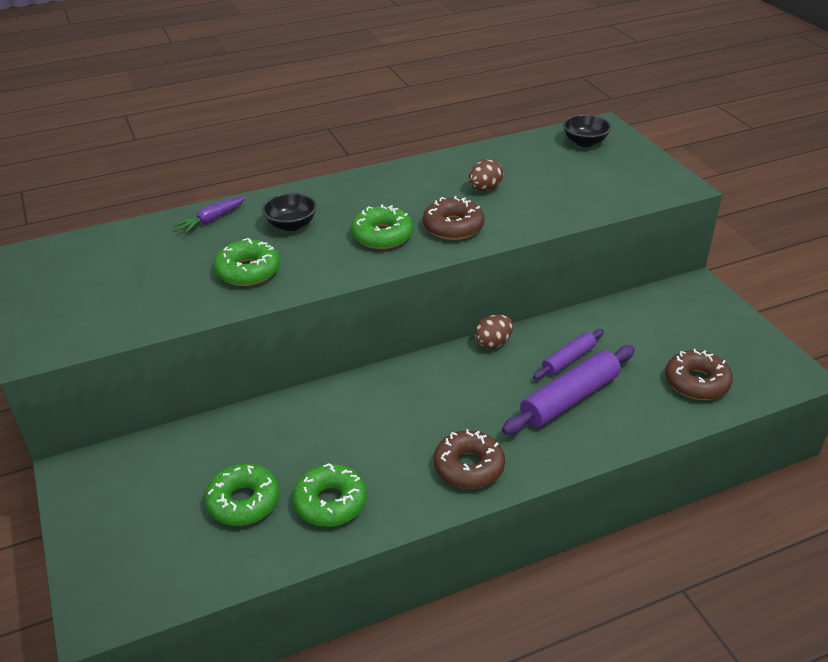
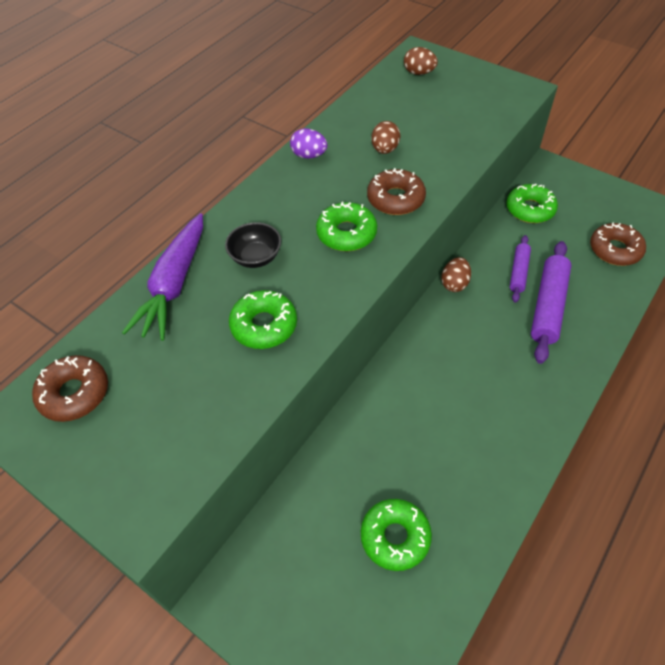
camera: 30 degrees left, 15 degrees up
(211, 220) = (174, 284): purple carrot -> purple carrot, size x1.89
(330, 502) = (462, 496): green donut -> green donut (530, 209)
(412, 171) = (309, 155): none -> purple egg
(469, 467) = (532, 404): brown donut -> brown donut (74, 393)
(585, 142) = (419, 73): black bowl -> brown egg

